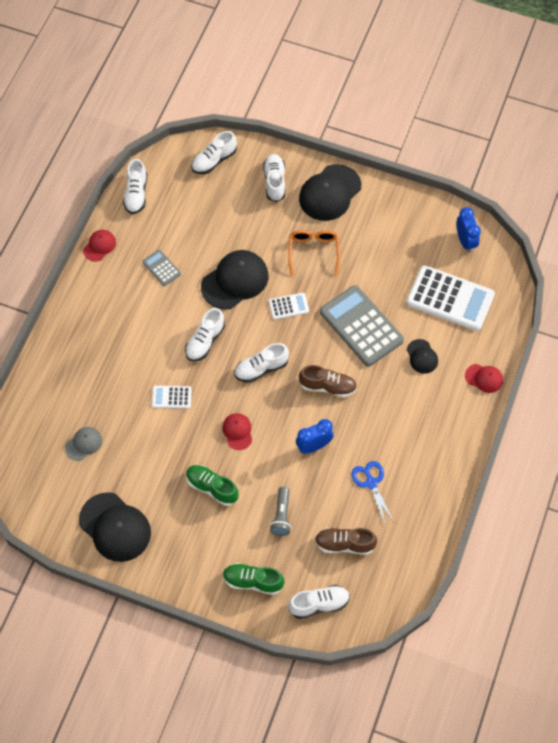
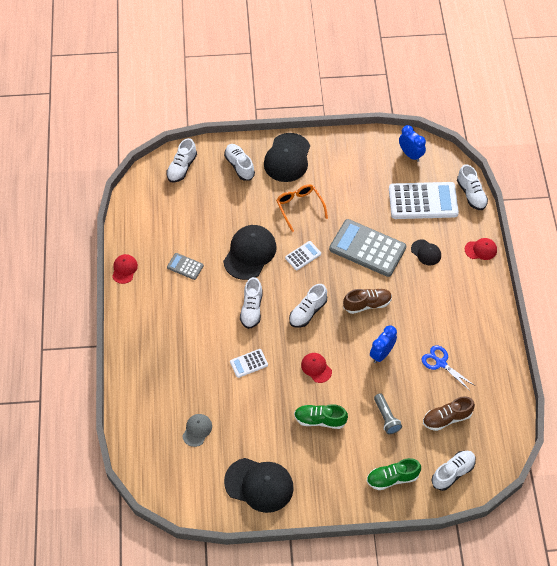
camera: 25 degrees left, 5 degrees down
(136, 194) = (132, 217): white shoe -> white shoe (471, 194)

